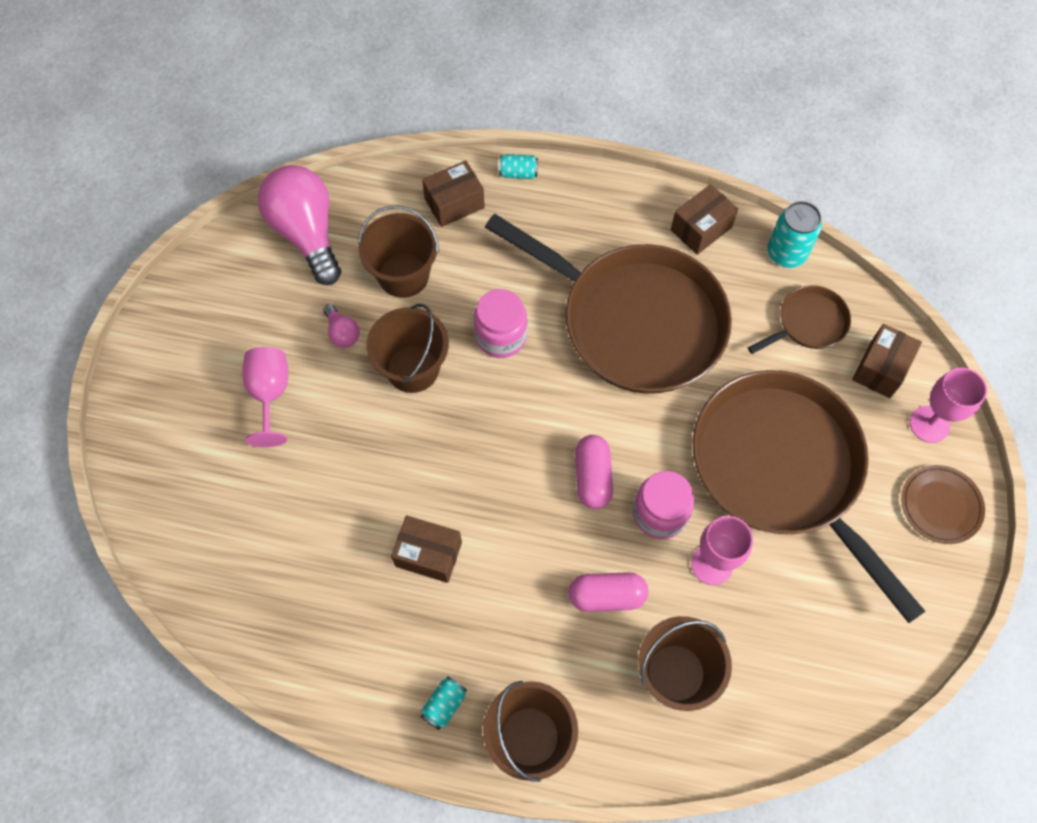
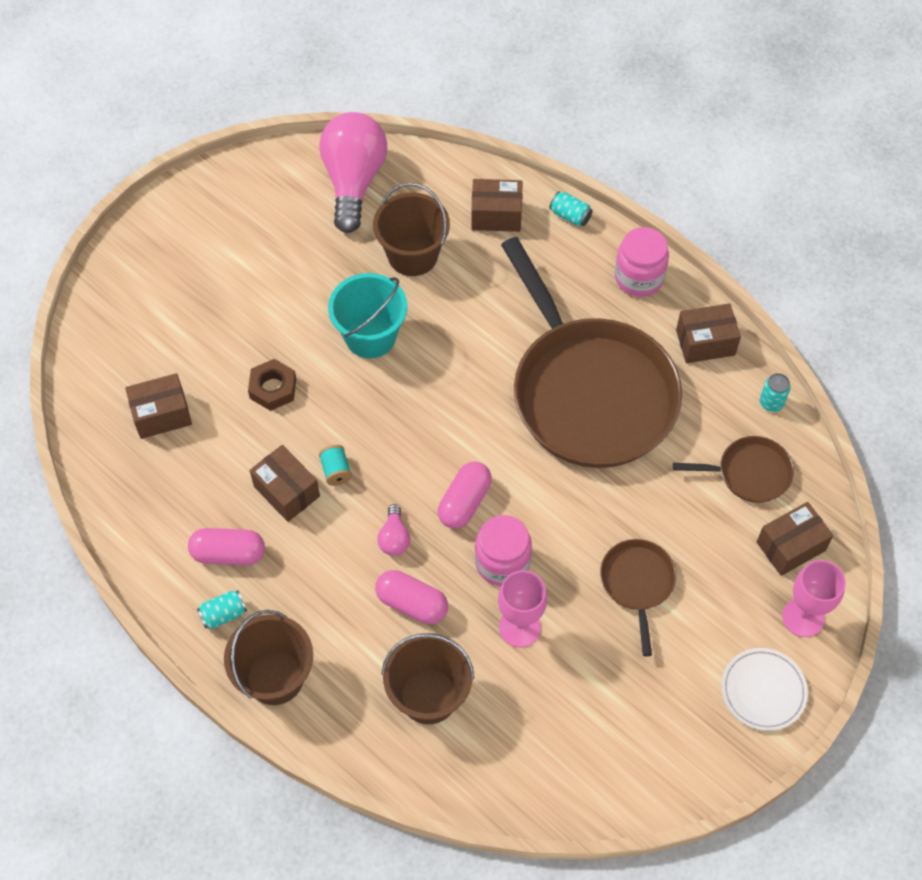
camera: 30 degrees right, 5 degrees down
(264, 545) = (162, 415): none -> brown box
(270, 394) = (240, 298): pink goblet -> none
(342, 333) = (331, 278): pink light bulb -> pink light bulb (394, 538)
(354, 464) = (273, 388): none -> brown nut
(412, 369) = (370, 336): brown bucket -> turquoise bucket
(412, 643) = (228, 553): none -> pink capsule
(461, 510) = (336, 471): none -> turquoise spool
(501, 336) = (462, 347): pink jar -> pink jar (639, 277)
(782, 469) = (637, 583): brown pan -> brown pan, size x0.43
(786, 253) = (771, 403): turquoise can -> turquoise can, size x0.58
(940, 506) = (763, 691): brown plate -> white plate

